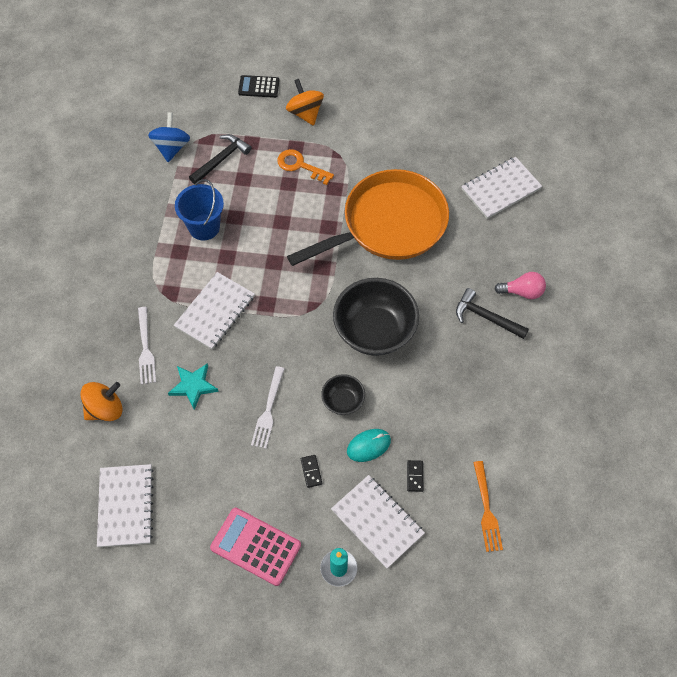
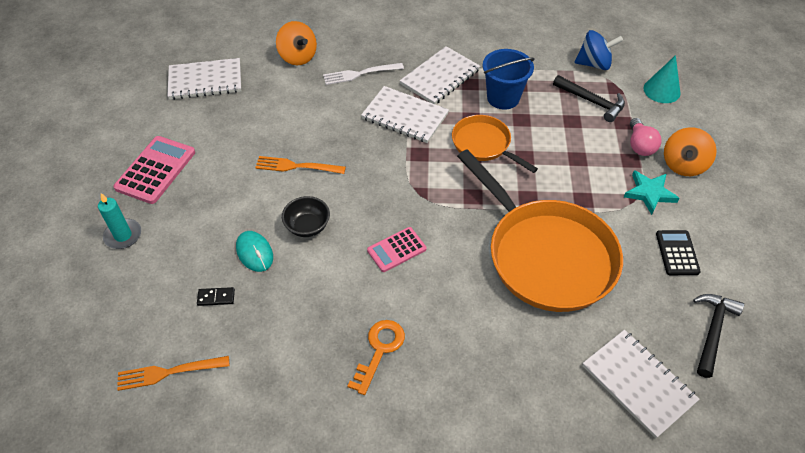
camera: 85 degrees right, 10 degrees down
(193, 386) = (322, 110): turquoise star -> turquoise star (649, 193)
(216, 106) = (661, 90): none -> turquoise cone
(259, 87) = (703, 121): black calculator -> black calculator (677, 253)
(262, 250) = (484, 144): none -> orange pan
(268, 410) = (297, 166): white fork -> orange fork
(300, 166) = (605, 166): orange key -> orange key (379, 350)
(305, 113) = (683, 165): orange spinning top -> orange spinning top turned 150 degrees clockwise
(311, 471) = (228, 205): black domino -> none
(374, 331) = (396, 250): black bowl -> pink calculator
(377, 522) = (167, 265): white notebook -> white notebook (440, 77)
(486, 317) = (428, 367): black hammer -> black hammer (712, 331)
(522, 292) = (474, 413): pink light bulb -> pink light bulb (640, 145)

